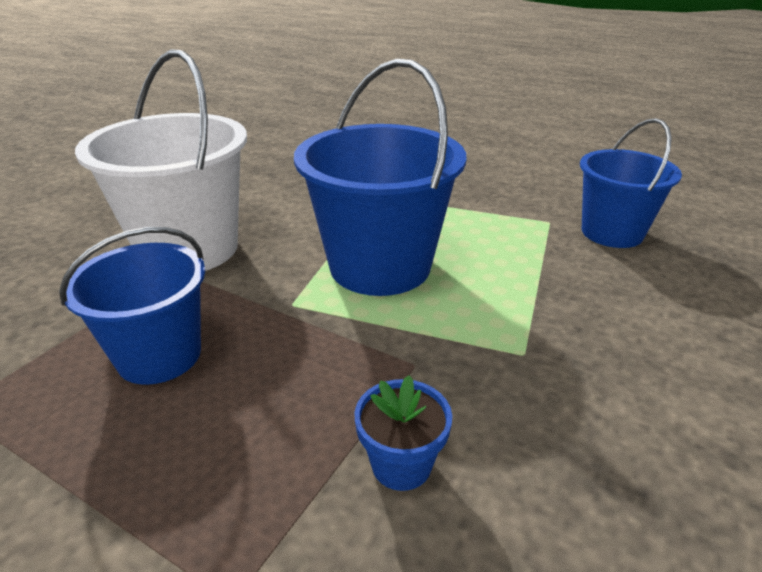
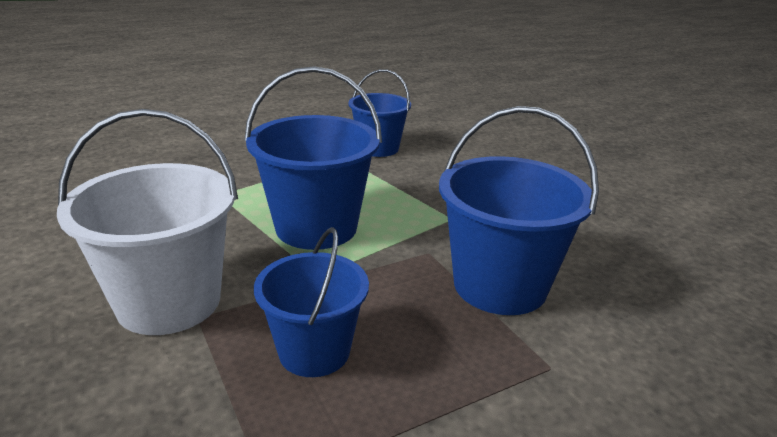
camera: 60 degrees left, 5 degrees down
(401, 464) = (500, 285): blue flower pot -> blue bucket

